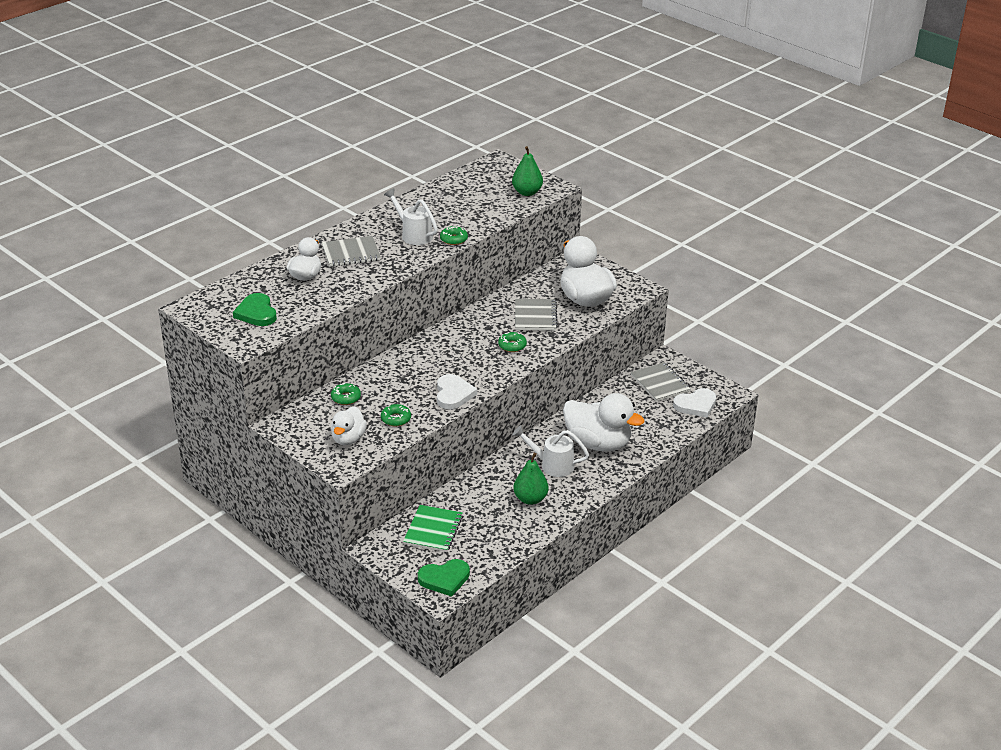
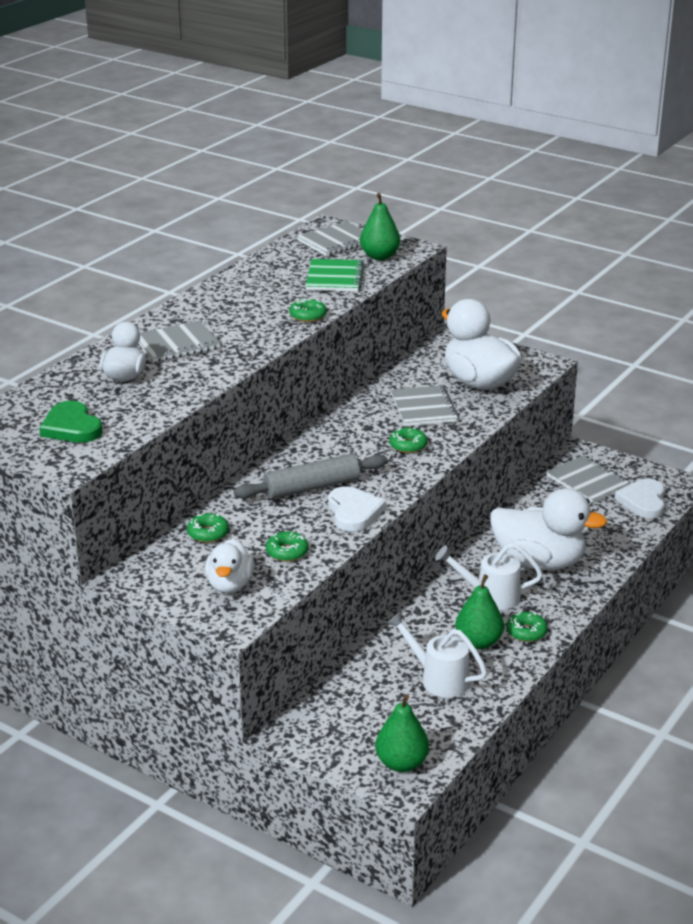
camera: 10 degrees left, 5 degrees down
(413, 235) = (253, 315): white watering can -> white watering can (439, 679)
(430, 371) = (311, 487): none -> grey rolling pin
(433, 530) = (362, 700): green notebook -> green notebook (334, 278)
(444, 579) = (401, 763): green heart -> green pear
(499, 175) = (336, 241): none -> grey notebook
(567, 496) = (526, 632): none -> green donut
(696, 405) = (643, 501): white heart -> white heart turned 135 degrees clockwise

